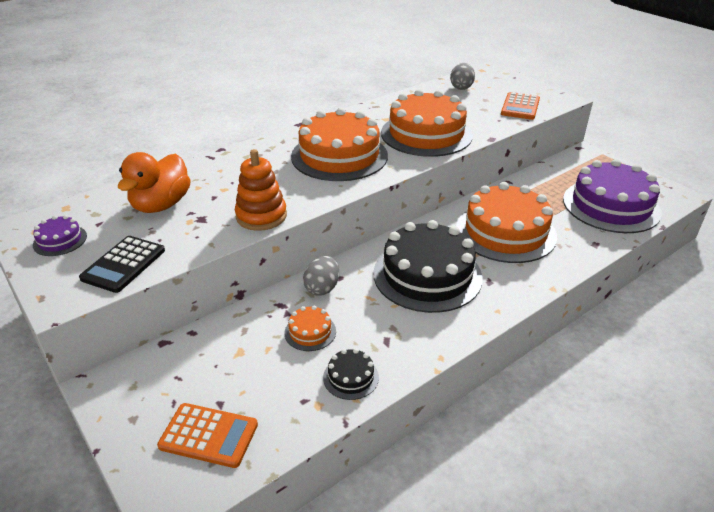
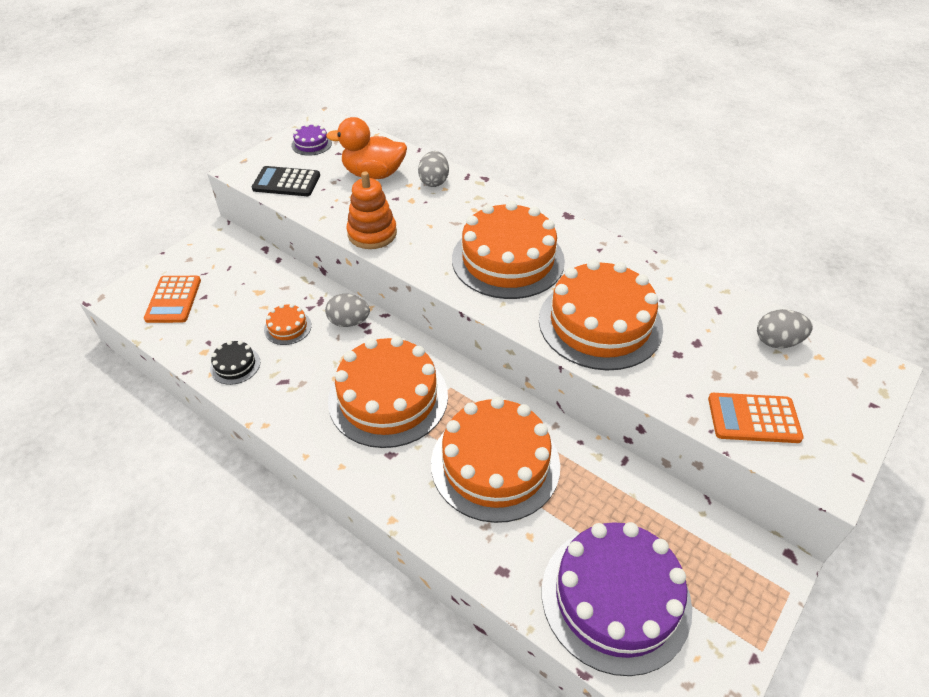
camera: 75 degrees right, 10 degrees up
(204, 173) = (434, 181): none -> grey egg
(427, 275) = (388, 397): black cake -> orange cake

